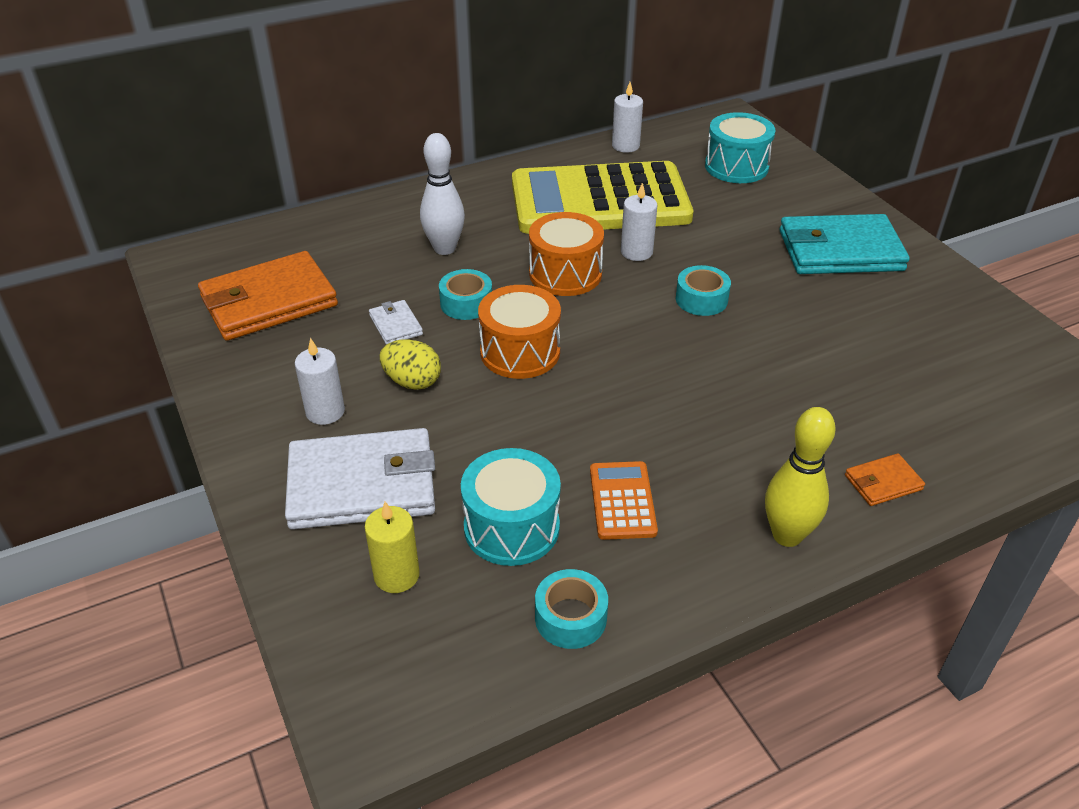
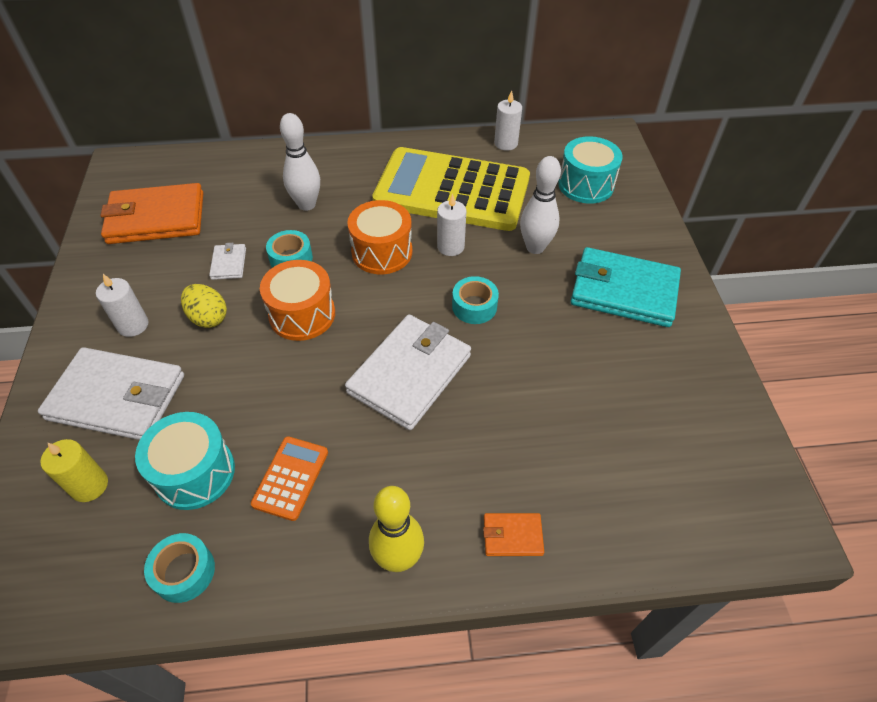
camera: 20 degrees right, 10 degrees up
(678, 375) = (409, 374): none -> white wallet
(725, 233) = (535, 247): none -> white bowling pin

